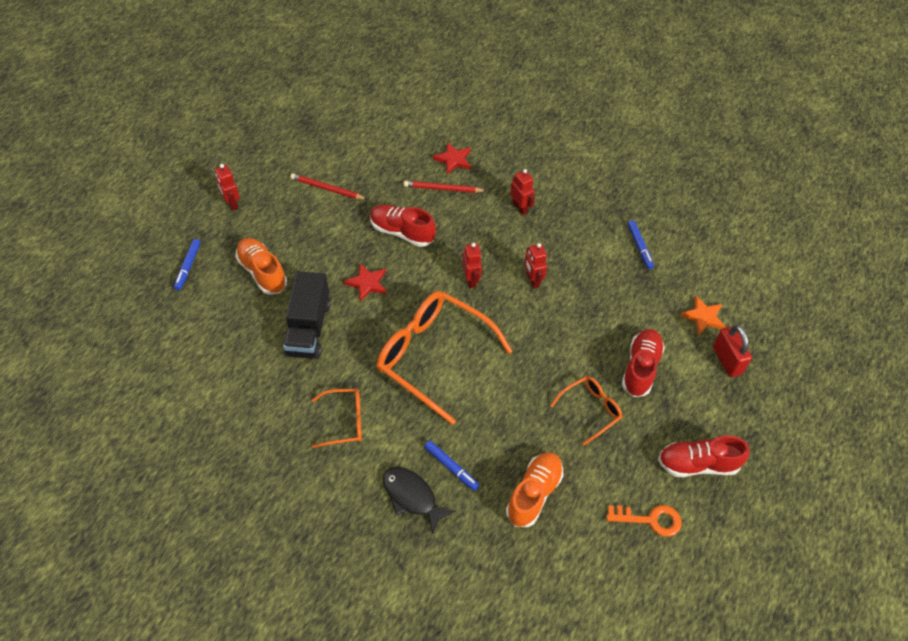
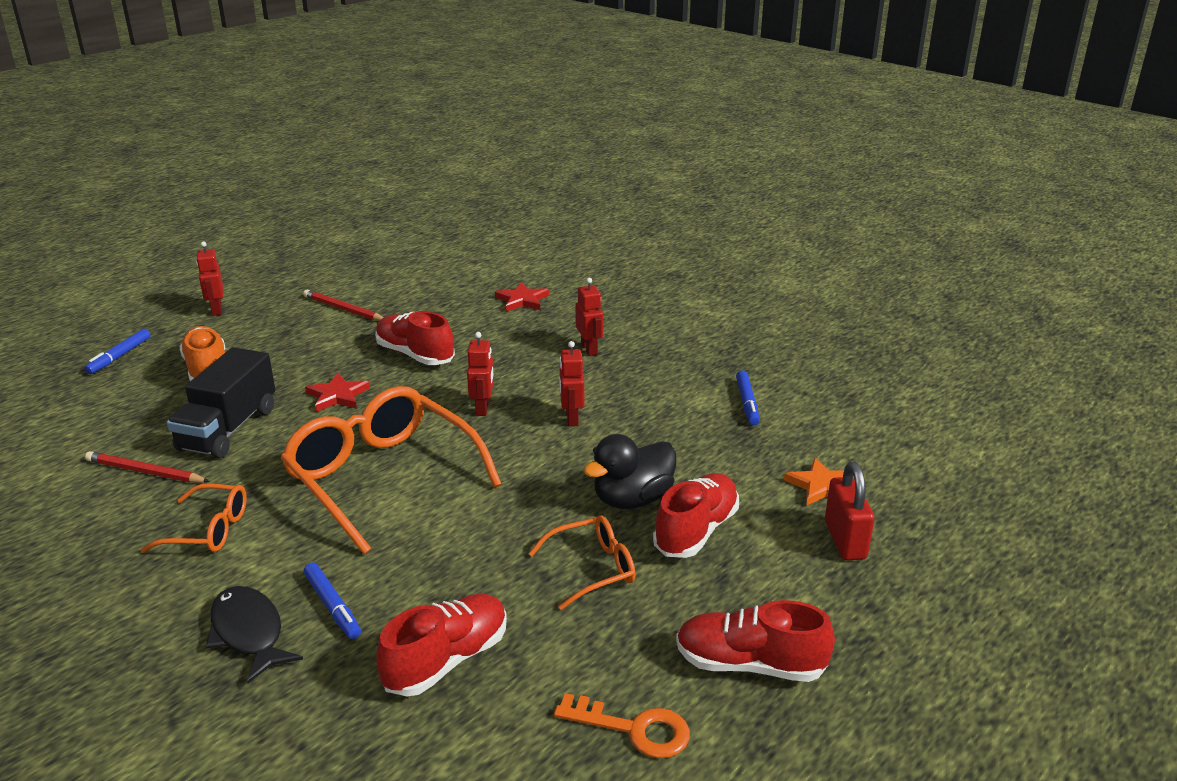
camera: 15 degrees right, 25 degrees down
(443, 189) = (493, 323): red pencil -> red pencil (146, 472)
(533, 494) = (447, 660): orange shoe -> red shoe
(595, 348) = (632, 499): none -> black duck

